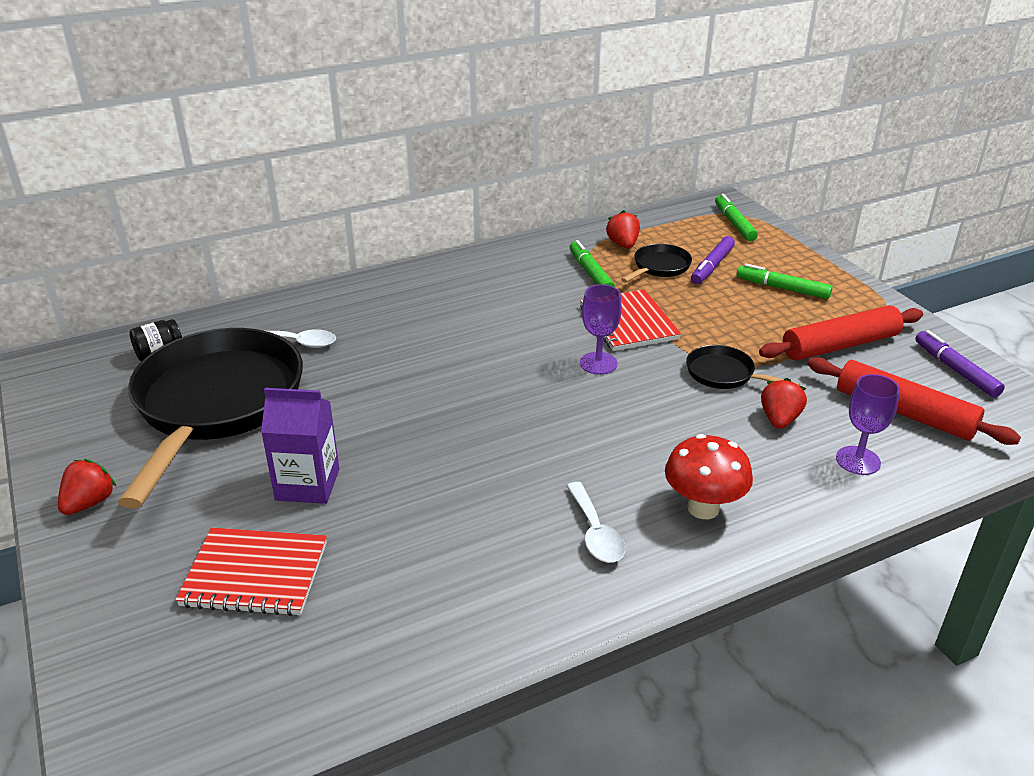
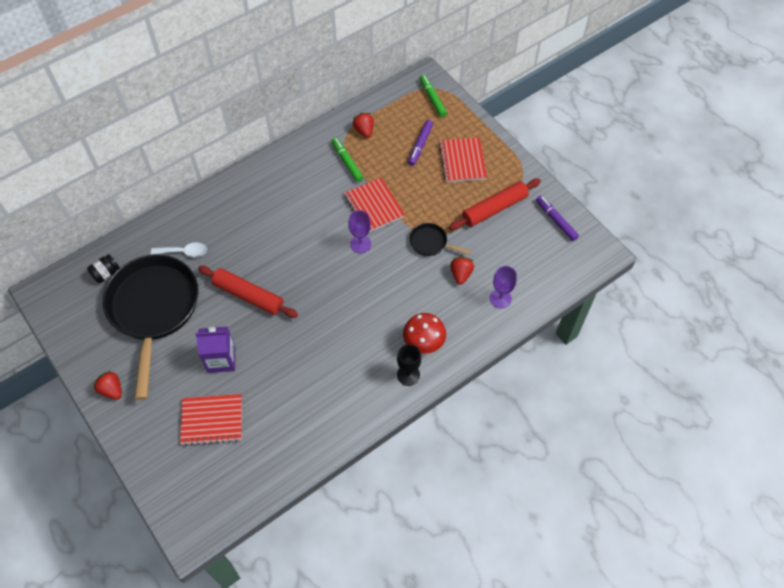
camera: 10 degrees left, 25 degrees up
(89, 503) = (112, 390): red strawberry -> red strawberry turned 60 degrees counterclockwise
(595, 532) = (372, 368): white spoon -> none
(659, 267) = (388, 150): black pan -> none
(668, 553) = (408, 375): none -> black goblet
(782, 288) = (462, 161): green marker -> red notebook
(904, 412) = (526, 259): red rolling pin -> red rolling pin (248, 295)

